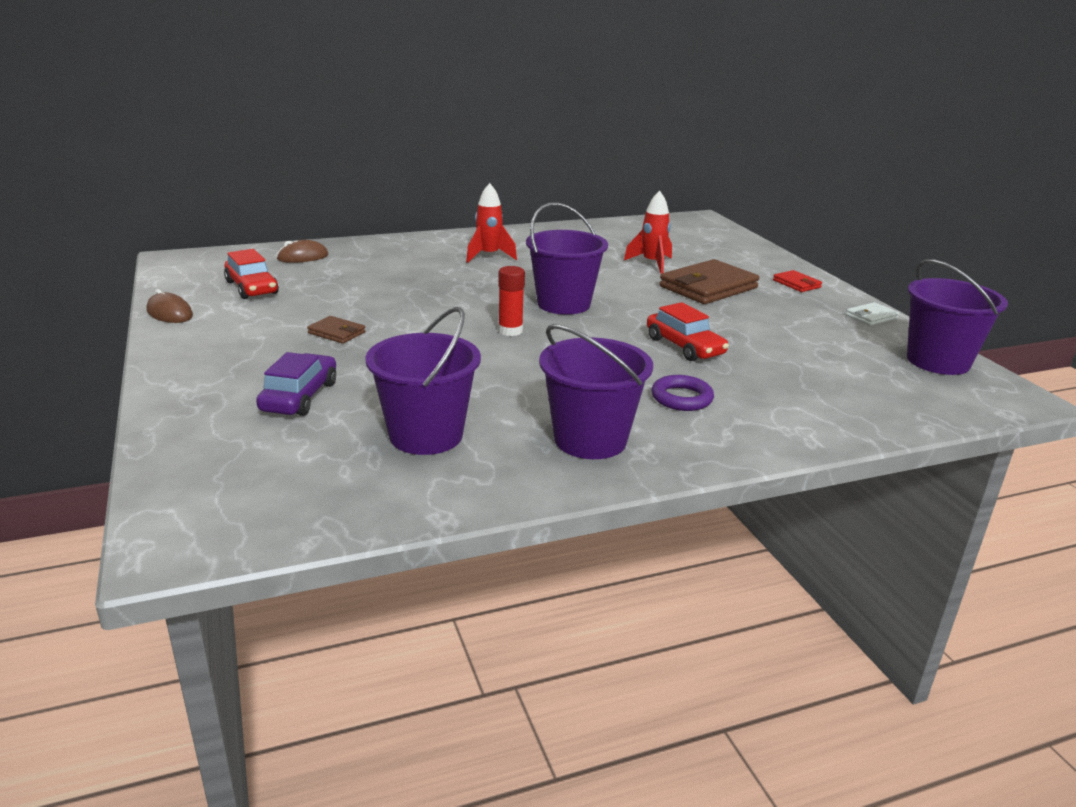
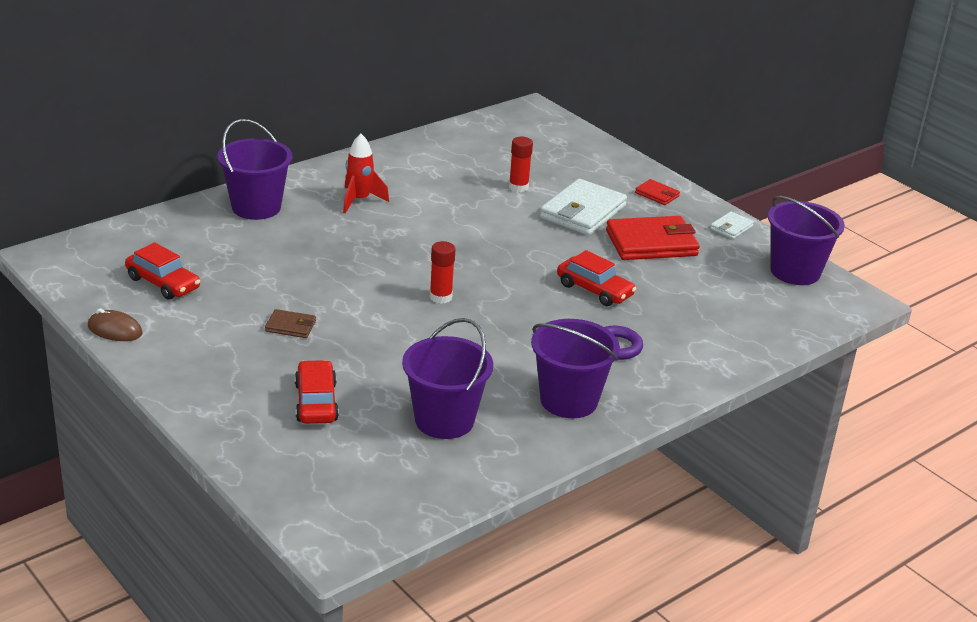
camera: 20 degrees left, 5 degrees up
(300, 397) = (316, 402): purple car -> red car
(303, 257) = (176, 231): brown mouse -> none
(563, 304) = (467, 255): purple bucket -> purple bucket (256, 207)
(652, 264) = (518, 187): red rocket -> red glue stick
(708, 287) = (583, 212): brown wallet -> white wallet
(771, 318) = (651, 243): none -> red wallet

